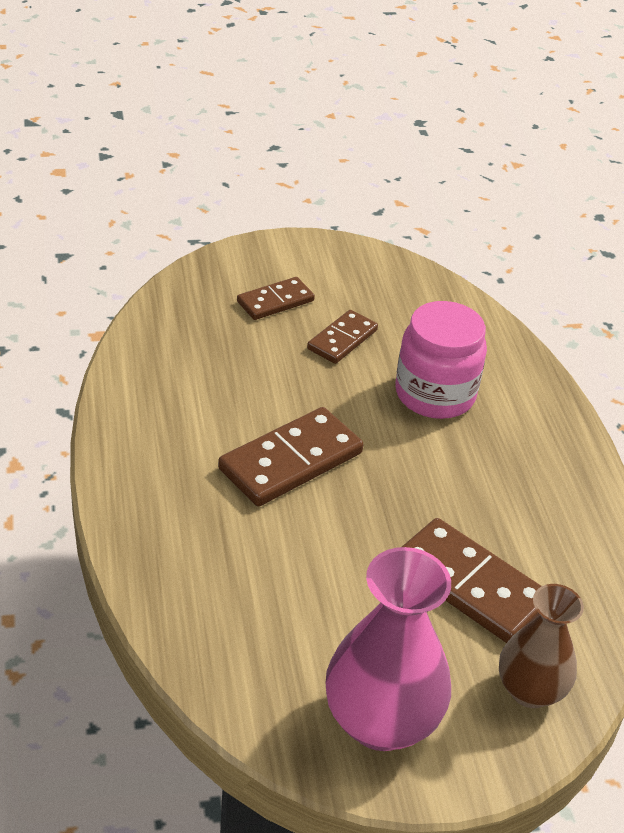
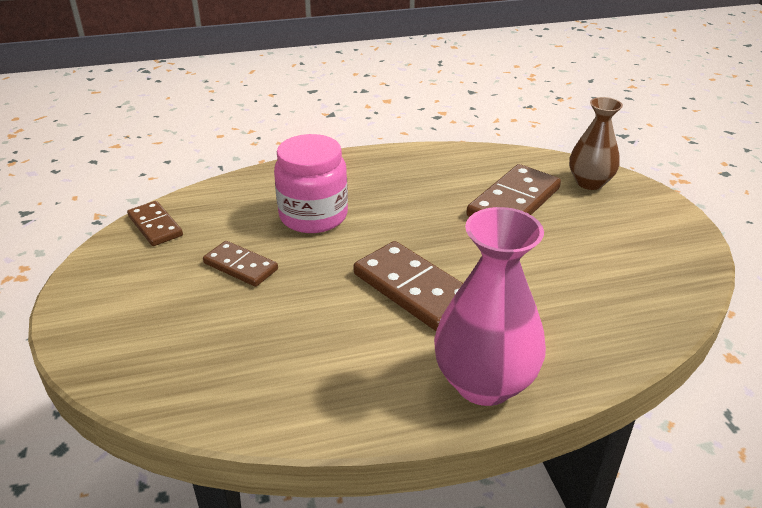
camera: 90 degrees left, 5 degrees down
(275, 301) = (176, 313): brown domino -> brown domino (155, 226)
(381, 721) = (652, 237): pink vase -> pink vase (484, 383)

